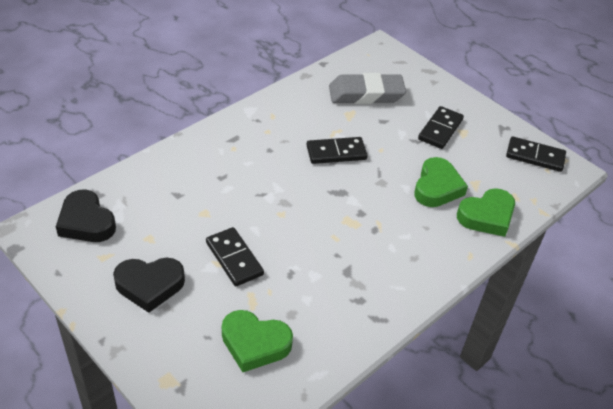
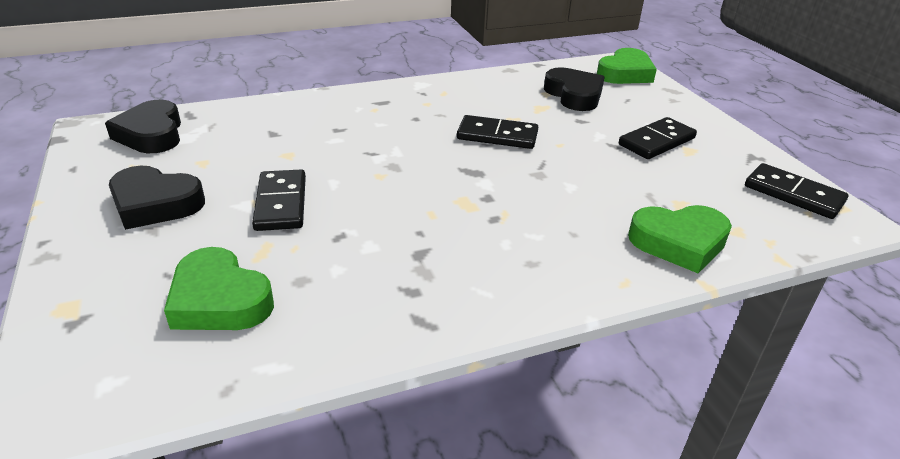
camera: 25 degrees right, 10 degrees down
(366, 94) = (574, 95): grey eraser -> black heart
(437, 187) = (617, 195): green heart -> green heart (625, 73)

